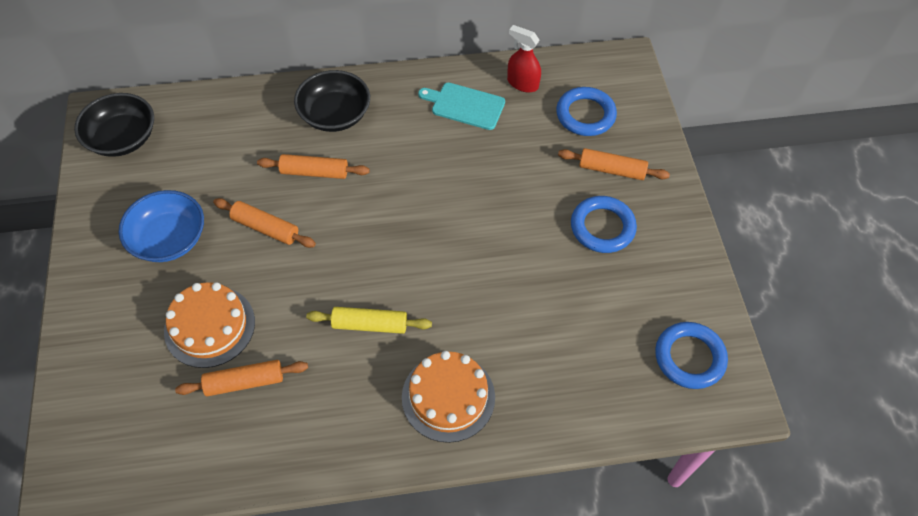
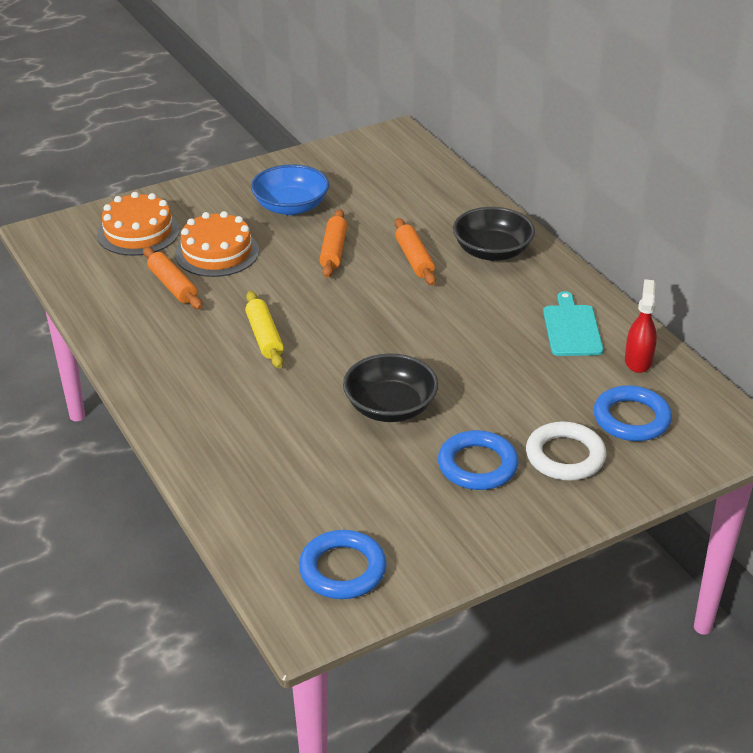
camera: 70 degrees right, 20 degrees down
(123, 138) = (378, 153): black bowl -> black bowl (390, 407)
(448, 397) = (211, 404): orange cake -> orange cake (138, 232)
(611, 170) = (565, 456): orange rolling pin -> white ring

